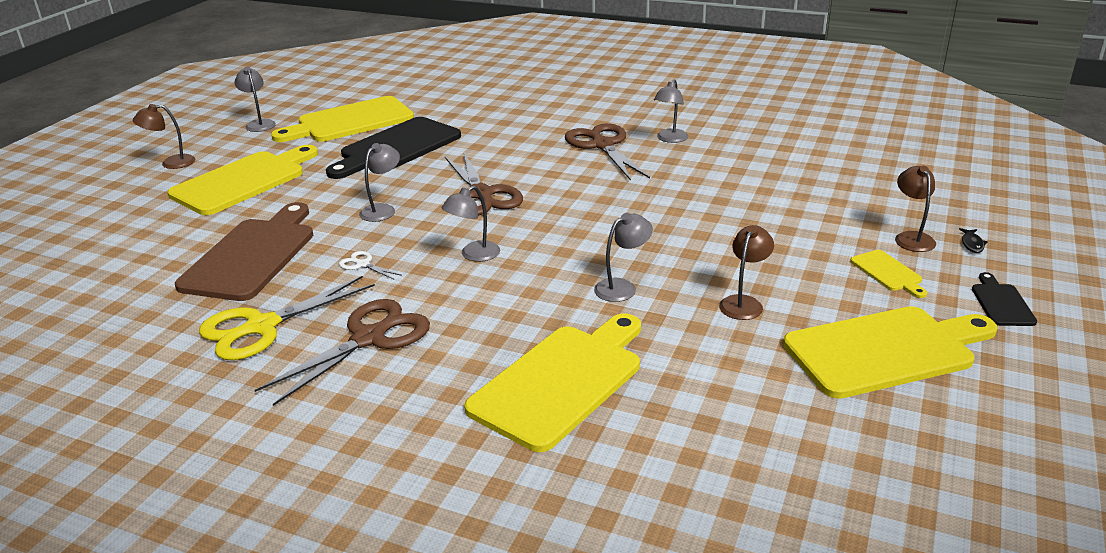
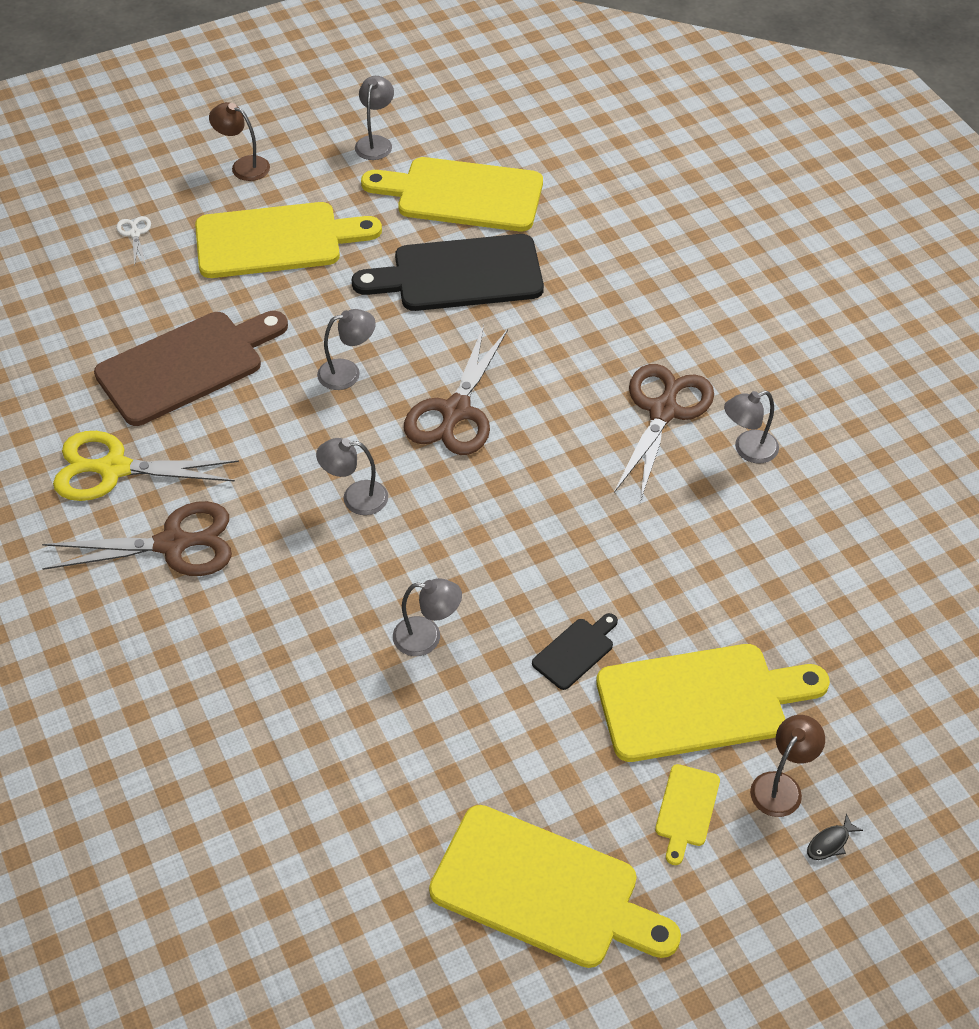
camera: 40 degrees right, 20 degrees up
(363, 264) = (257, 443): white scissors -> white scissors (135, 234)
(561, 382) = (254, 707): yellow cutting board -> yellow cutting board (700, 701)
(744, 303) = (503, 739): brown lamp -> none
(1001, 303) = (734, 931): black cutting board -> black cutting board (575, 651)

